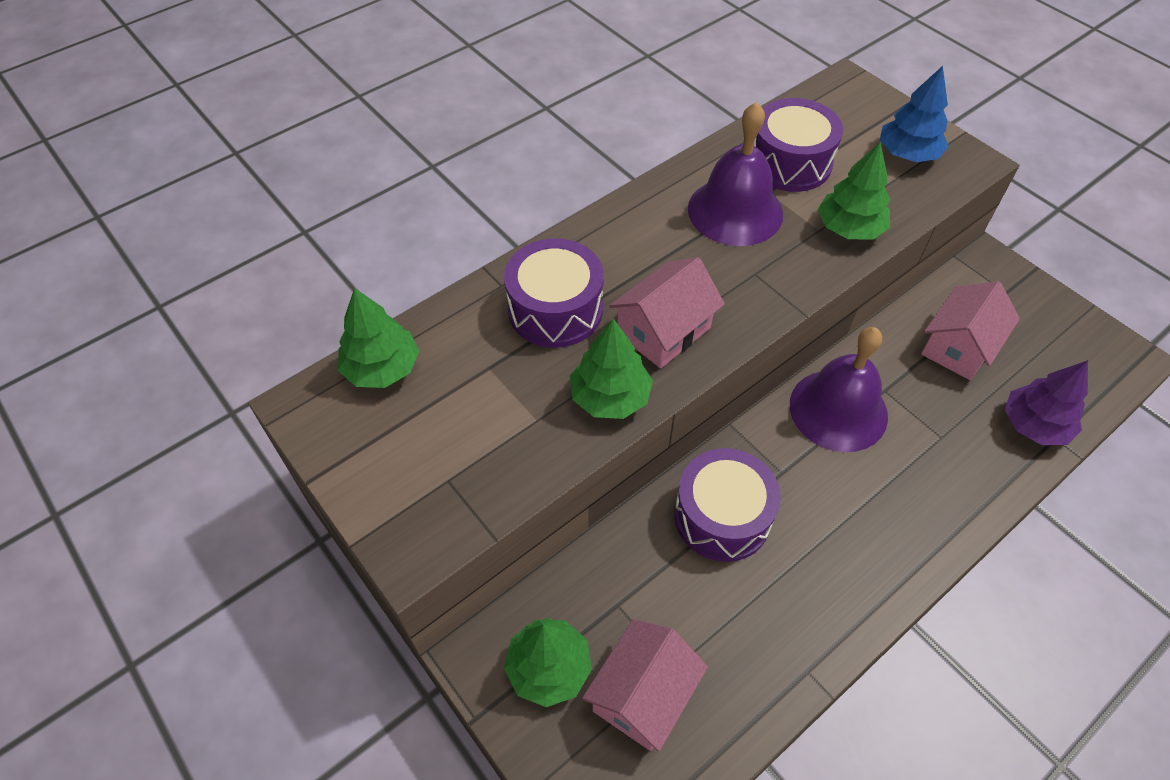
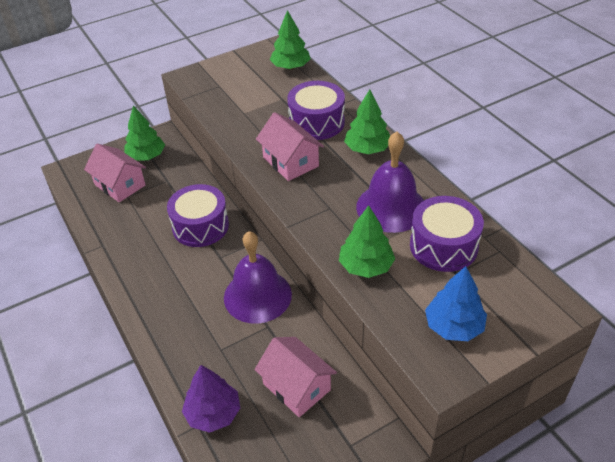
camera: 100 degrees right, 10 degrees down
(610, 397) = (250, 138): green tree -> green tree (367, 149)

